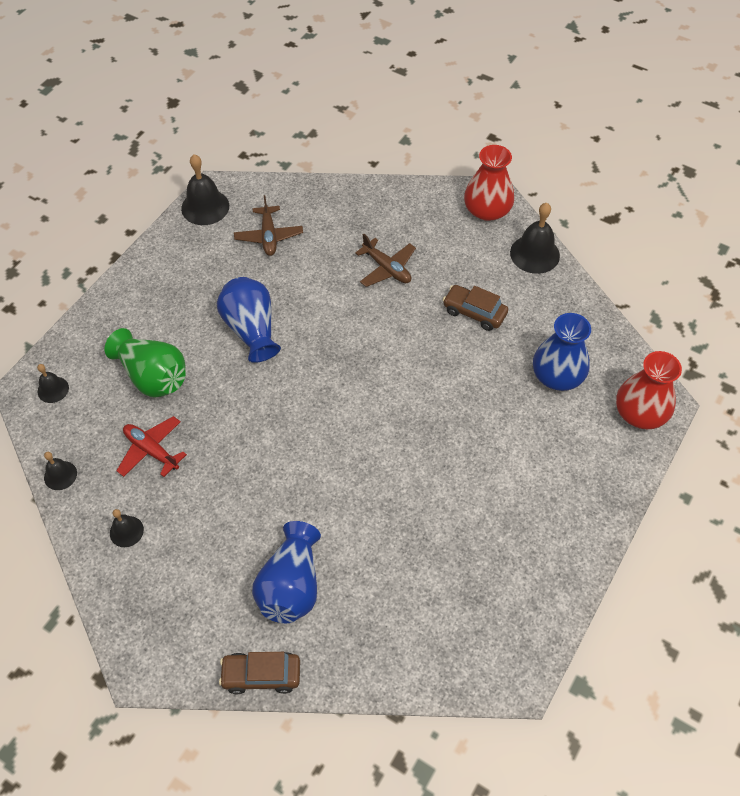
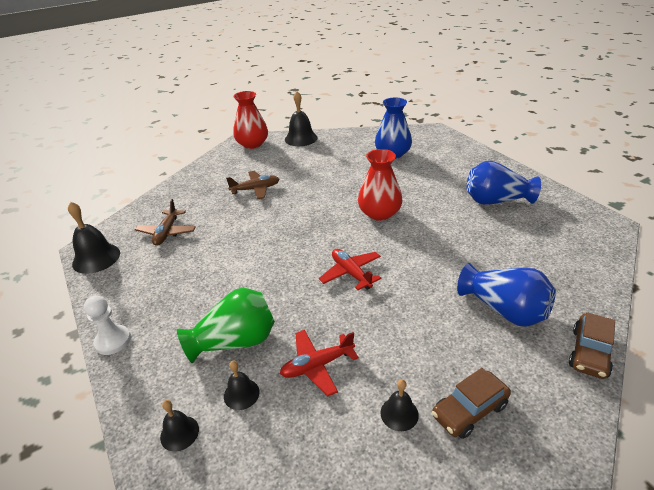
camera: 60 degrees left, 20 degrees down
(60, 475) = (295, 458): black bell -> black bell (241, 394)
(116, 290) = (113, 341): none -> white pawn
(251, 329) = (244, 265): blue vase -> blue vase (496, 200)
(269, 236) = (167, 232): brown plane -> brown plane turned 75 degrees clockwise
(283, 427) = (351, 273): none -> red plane
(474, 312) = (323, 167): brown car -> brown car (469, 410)
(640, 413) = (436, 137): red vase -> red vase (379, 213)

